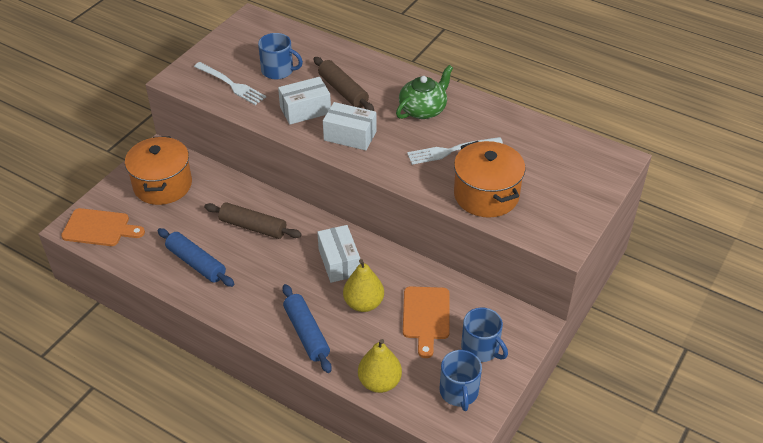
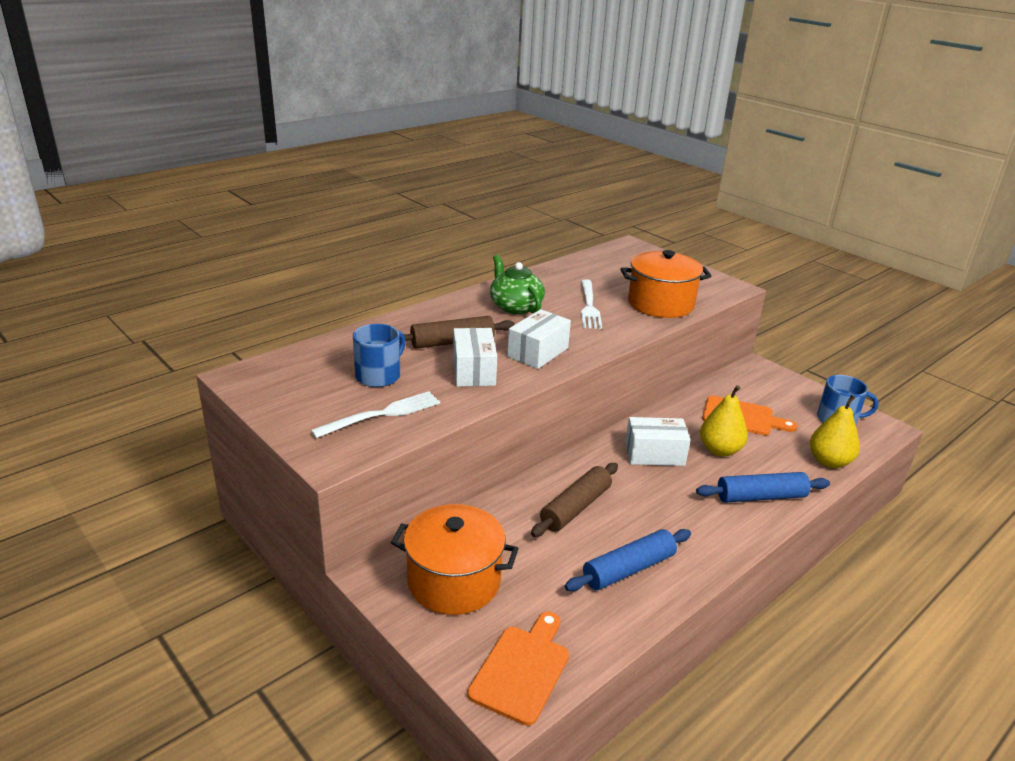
camera: 75 degrees left, 15 degrees down
(481, 348) = (784, 397): blue mug -> none

